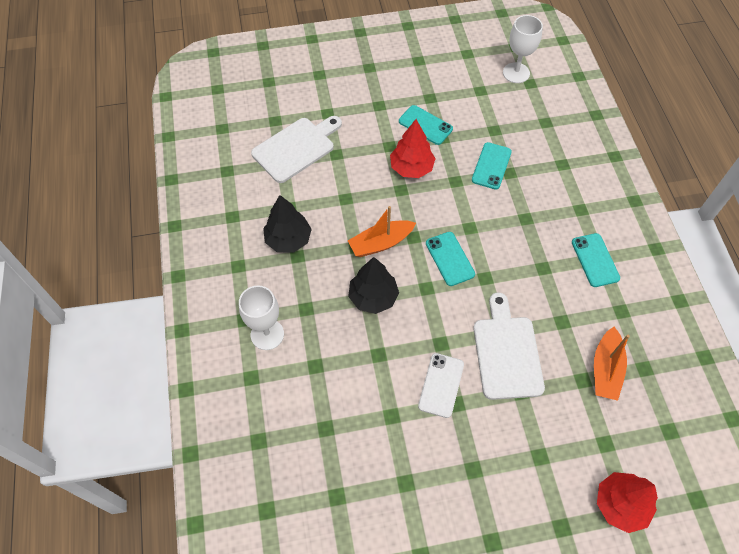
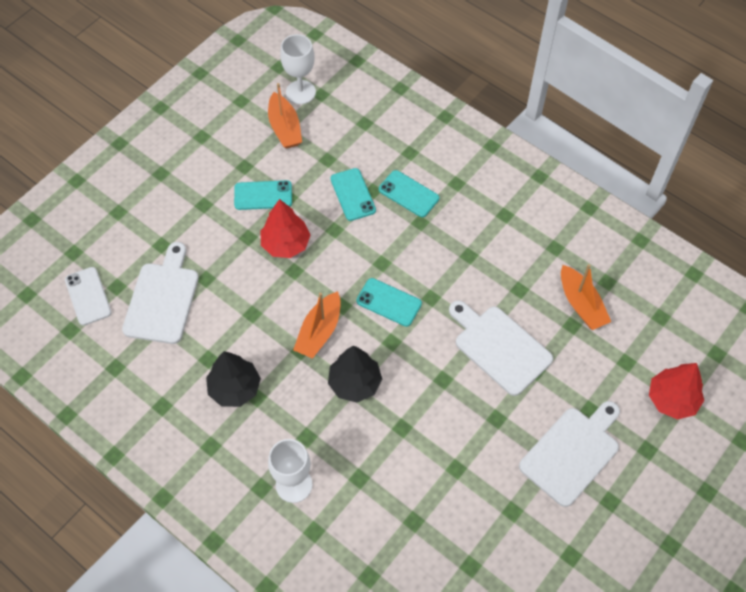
camera: 40 degrees left, 0 degrees up
(441, 385) = (472, 413): white phone -> white phone (88, 296)
(482, 90) = (285, 128): none -> orange boat
(494, 478) = (572, 453): none -> white cutting board
(595, 260) = (502, 219): turquoise phone -> turquoise phone (408, 194)

